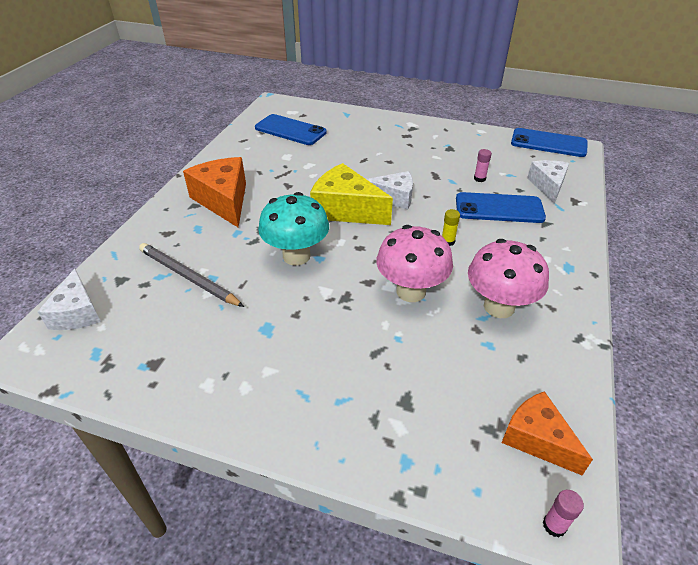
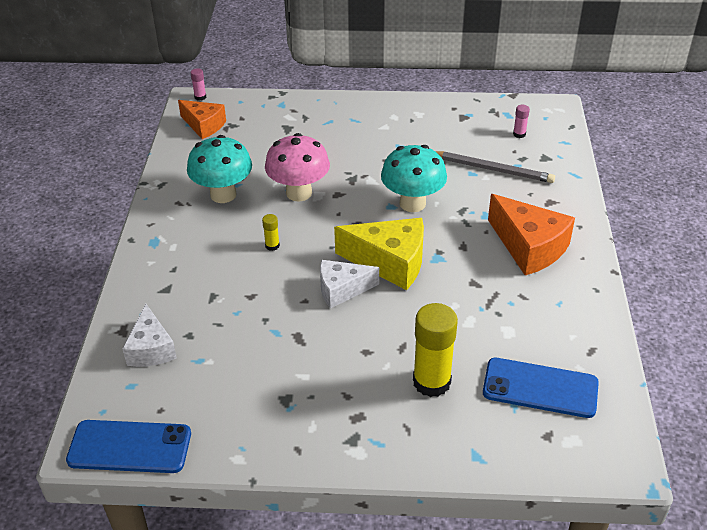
camera: 165 degrees right, 0 degrees up
(77, 313) = (549, 132): white cheese -> none
(354, 142) = (431, 382): none -> yellow glue stick
(479, 178) = (240, 343): pink glue stick -> pink glue stick (519, 134)
(499, 208) = (217, 299): blue phone -> none
(499, 307) = (223, 194): pink mushroom -> turquoise mushroom

